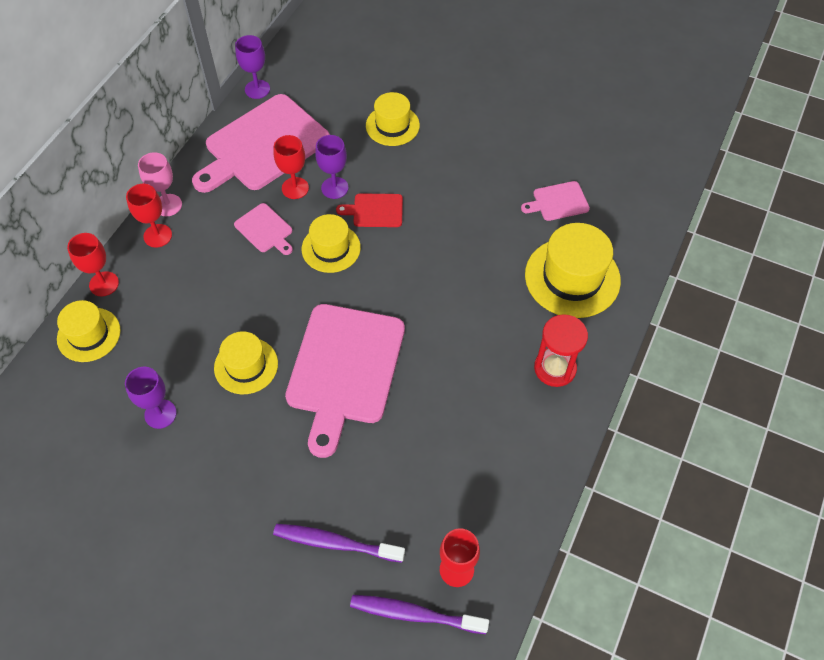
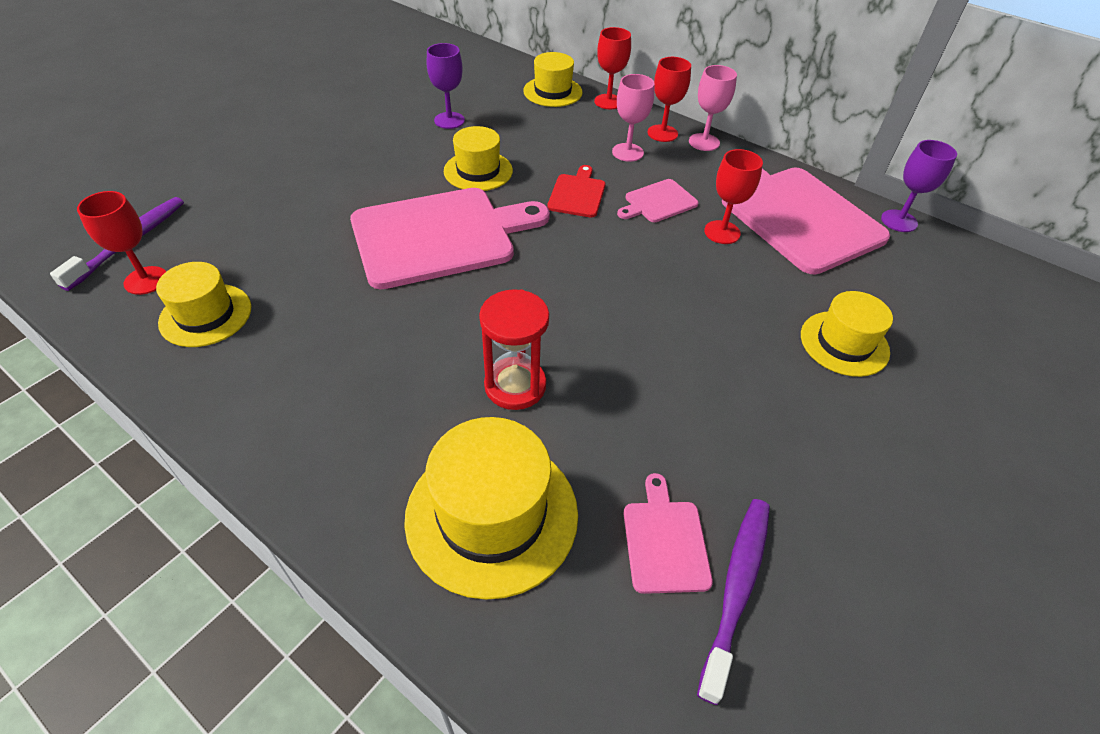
camera: 100 degrees right, 10 degrees down
(194, 258) = (627, 152): none -> pink goblet
(331, 248) = (619, 249): yellow hat -> yellow hat (205, 315)
(334, 188) = (720, 266): purple goblet -> none
(335, 543) = (246, 202): purple toothbrush -> purple toothbrush (736, 589)
(344, 369) = (440, 236): pink cutting board -> pink cutting board turned 135 degrees clockwise
(375, 210) = (675, 297): red cutting board -> red cutting board (577, 194)
(555, 368) = (337, 441): red hourglass -> red hourglass (515, 385)

